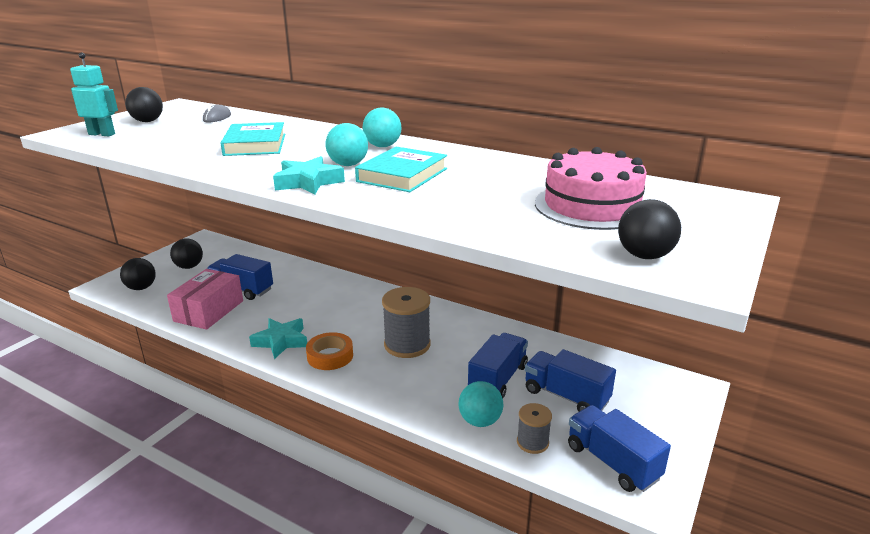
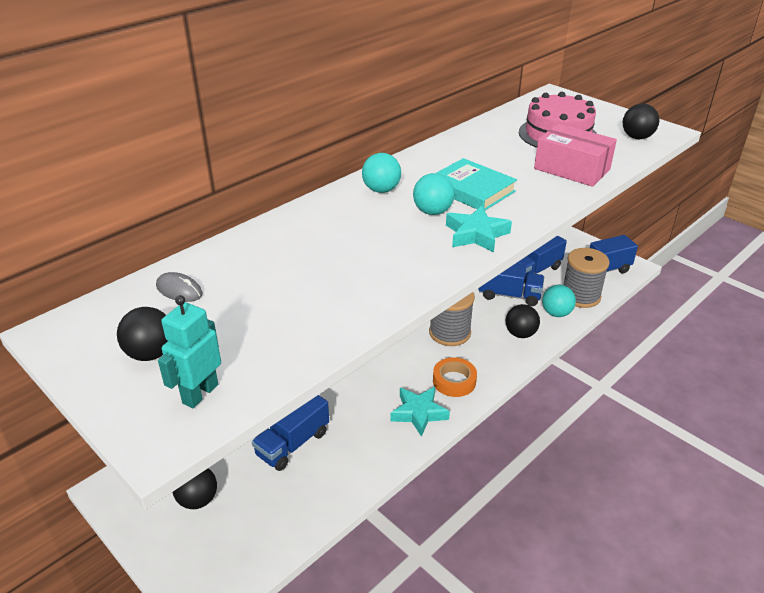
camera: 75 degrees left, 10 degrees up
(141, 288) = (236, 551): black ball -> black ball (520, 334)
(209, 311) = (332, 473): pink box -> pink box (572, 169)
(255, 144) = (334, 261): turquoise book -> none
(498, 379) = (509, 295): blue truck -> blue truck turned 150 degrees clockwise
(532, 442) = (580, 296): grey spool -> grey spool, size x1.80

